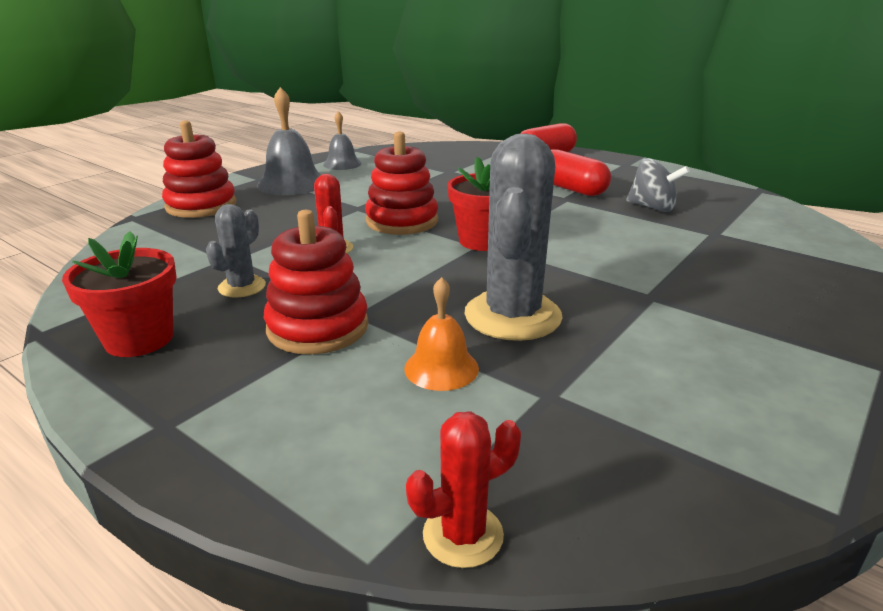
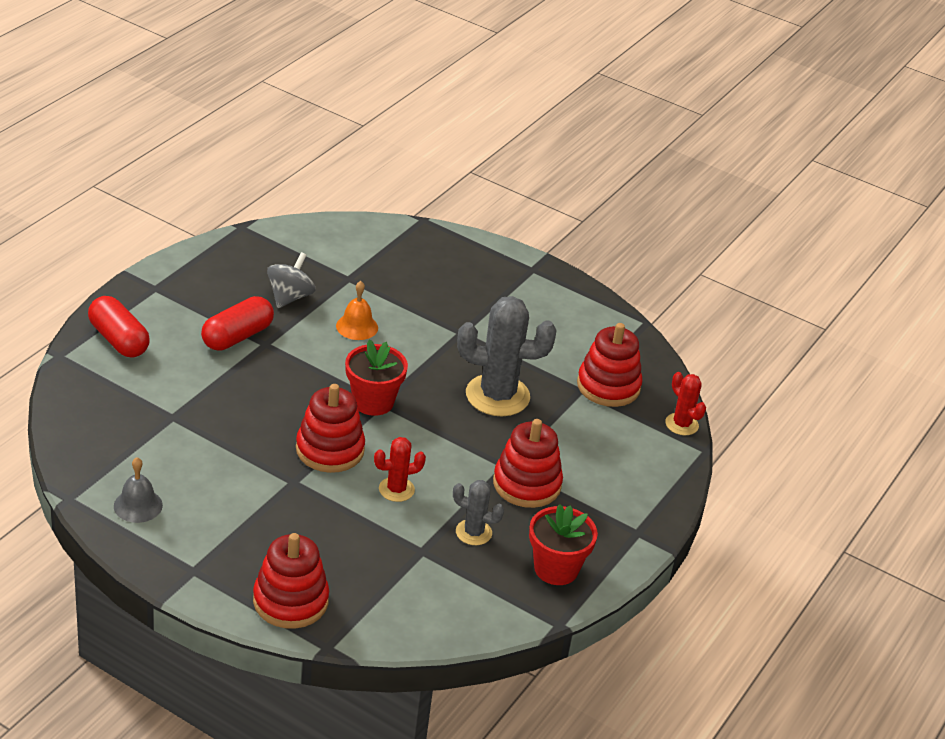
camera: 100 degrees left, 10 degrees up
(291, 183) = (215, 540): grey bell -> none
(441, 368) = (563, 428): orange bell -> orange bell (357, 326)
(570, 430) = (608, 386): none -> red stacking toy

